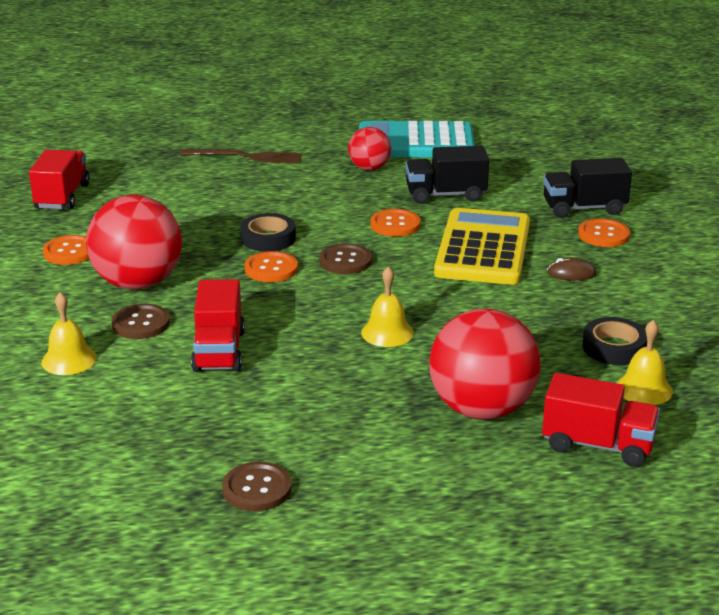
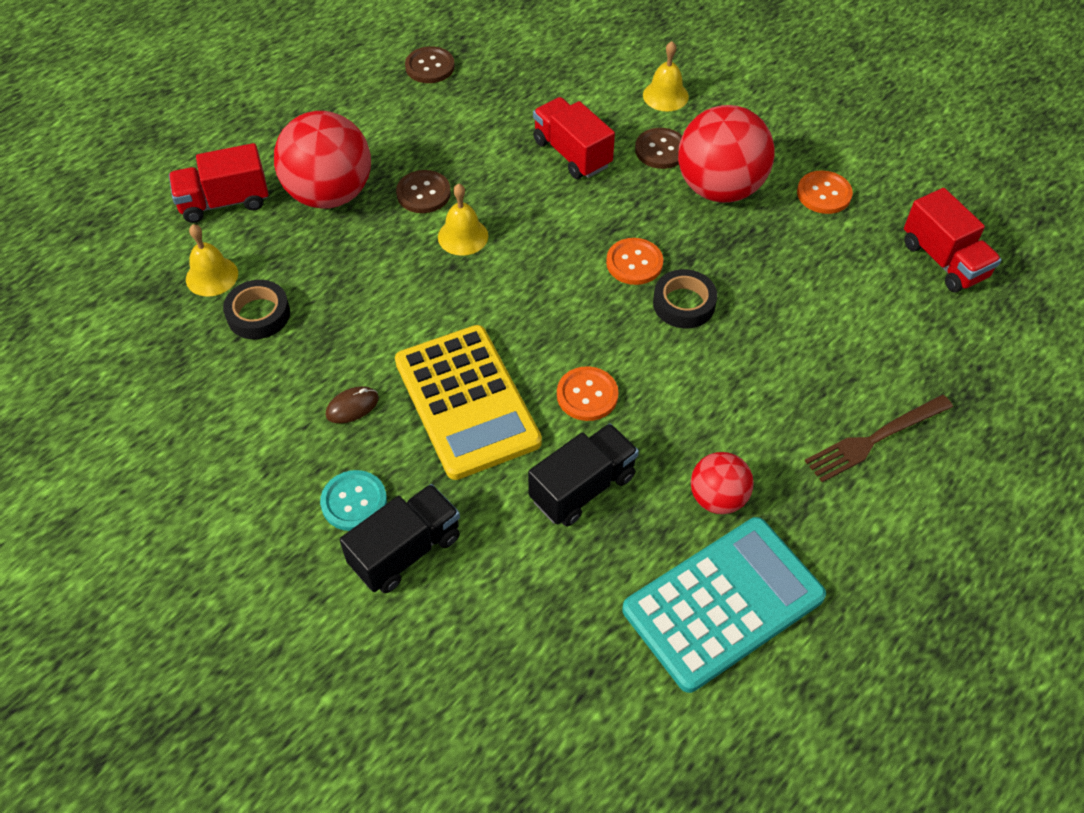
camera: 145 degrees right, 25 degrees up
(345, 261) = (581, 309): brown button -> brown button (423, 193)
(603, 235) = (354, 502): orange button -> turquoise button

